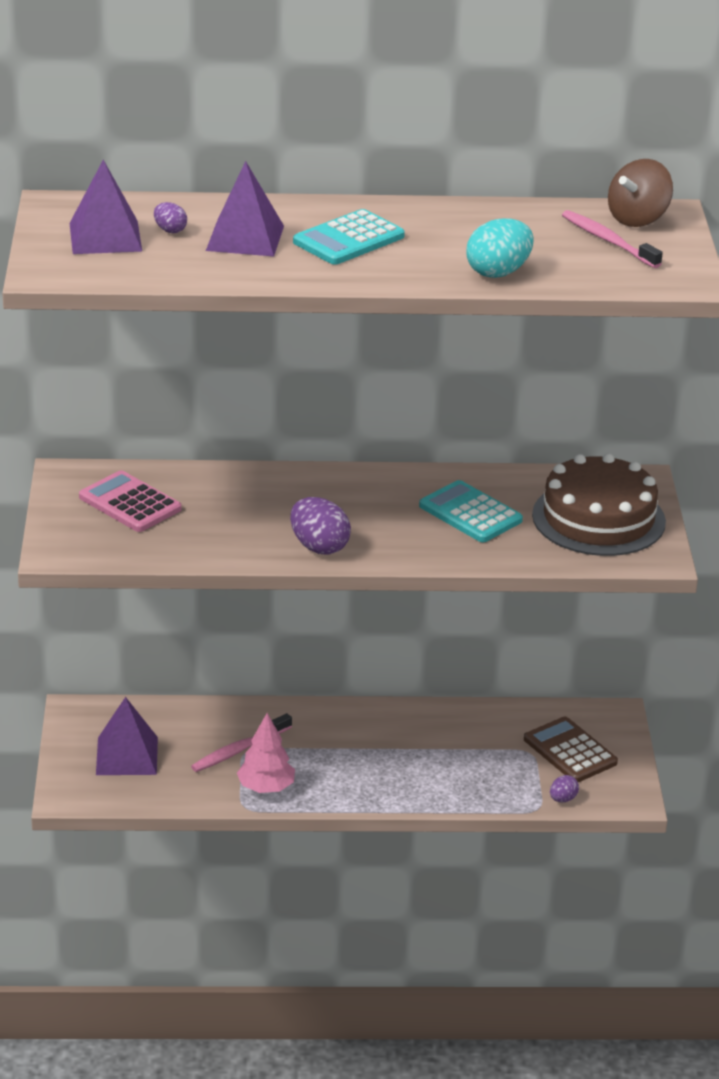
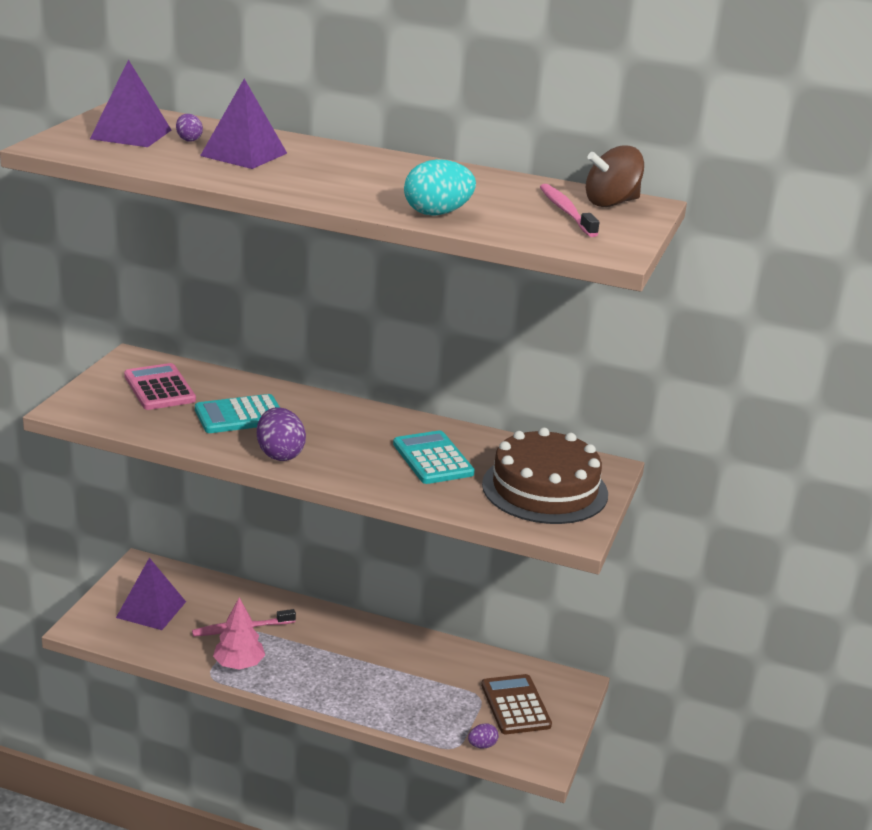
camera: 20 degrees right, 5 degrees down
(348, 239) = (331, 170): turquoise calculator -> turquoise calculator (240, 415)

